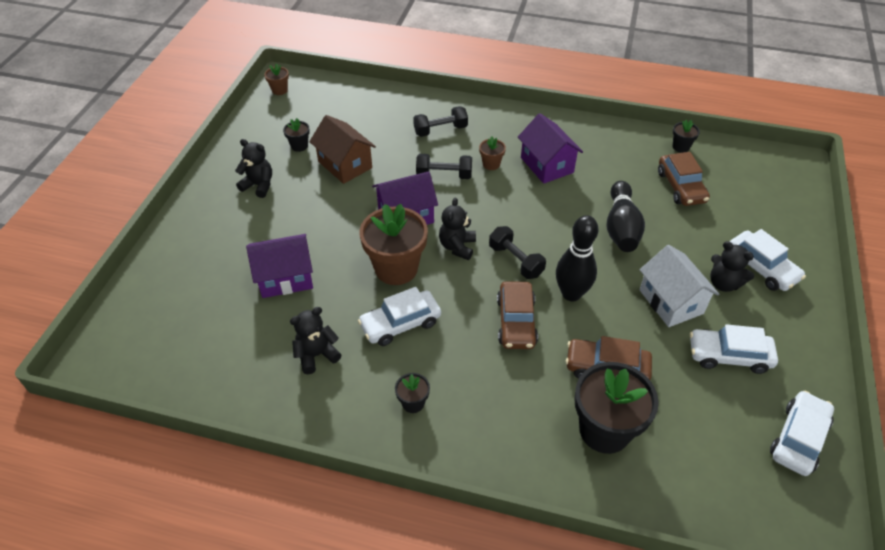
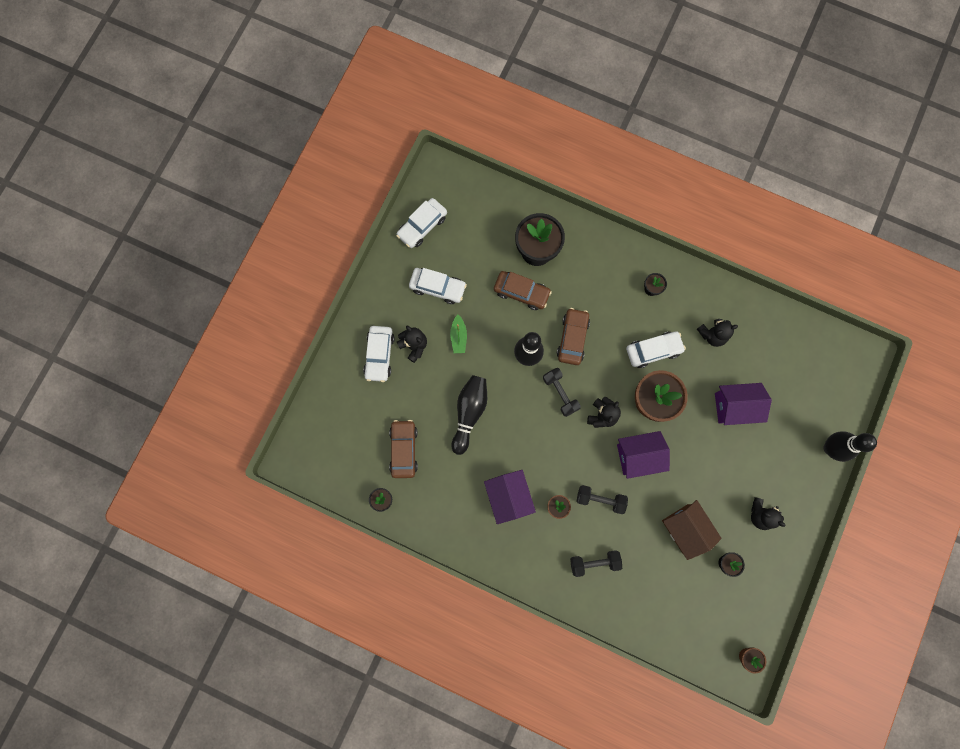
camera: 170 degrees left, 30 degrees up
(163, 253) = (830, 448): none -> black bowling pin
(671, 302) = (458, 337): white house -> green boat
(761, 267) = (379, 355): white car -> white car turned 150 degrees counterclockwise

